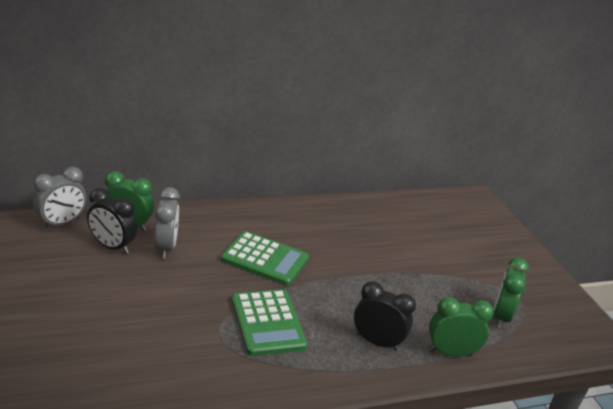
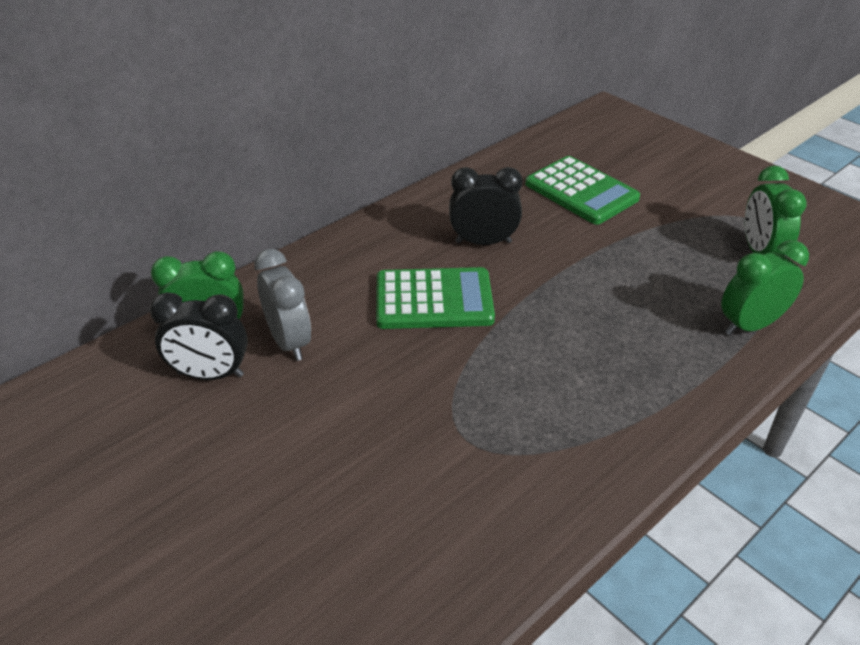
camera: 20 degrees left, 10 degrees up
(61, 223) = (103, 371): grey clock -> none
(267, 323) = (512, 390): green calculator -> green calculator (581, 191)
(377, 342) = (660, 352): black clock -> black clock (483, 242)

